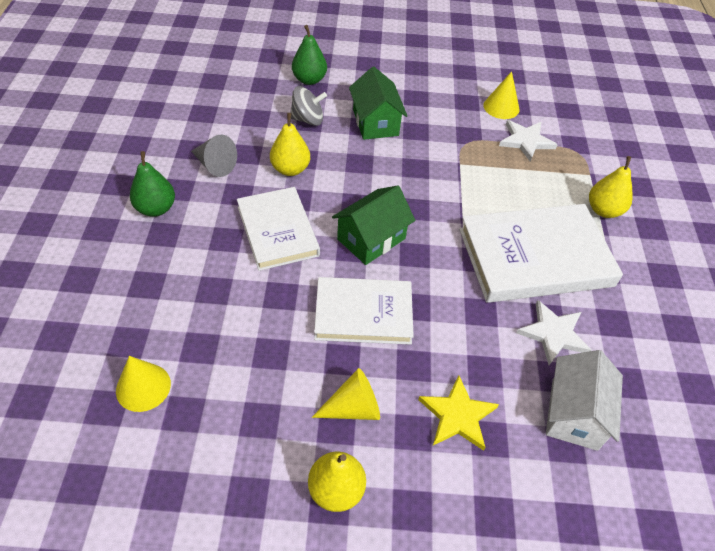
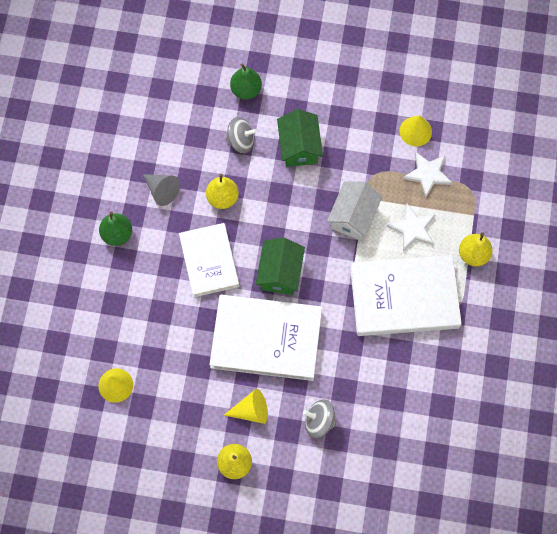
camera: 10 degrees right, 20 degrees up
(363, 314) = (266, 339): white book -> white book, size x1.53
(371, 239) = (280, 273): green house -> green house turned 45 degrees counterclockwise
(457, 415) = (319, 421): yellow star -> grey spinning top
(553, 333) = (400, 365): white star -> white star (412, 228)
(574, 414) = (398, 426): white house -> white house (353, 216)

